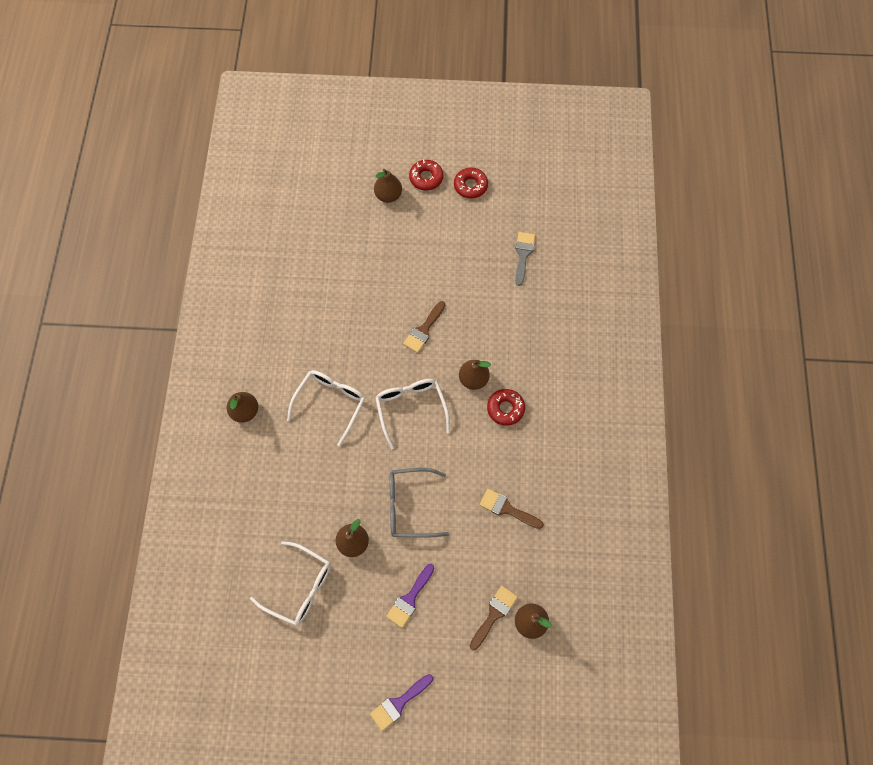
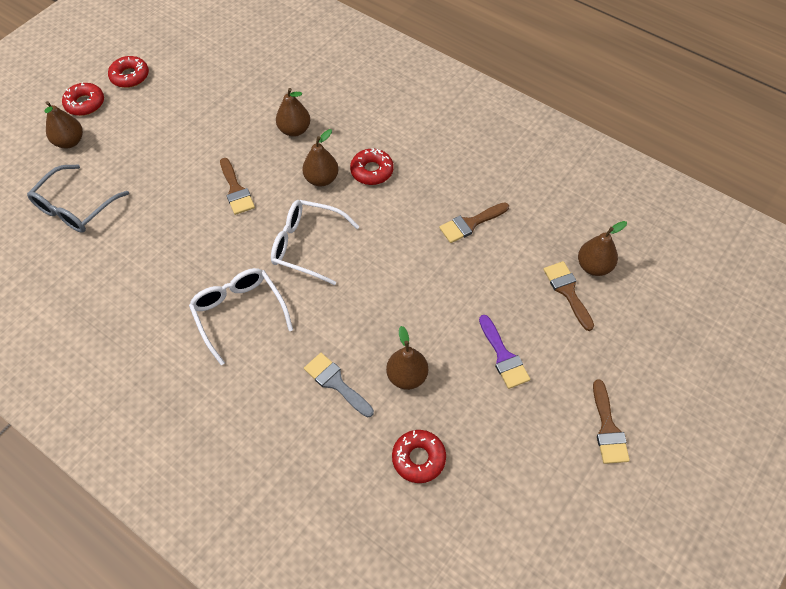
camera: 55 degrees left, 10 degrees down
(245, 411) = (174, 403): brown pear -> brown pear (294, 130)
(300, 587) = (418, 458): white glasses -> red donut
(399, 703) = (608, 428): purple brush -> brown brush
(409, 506) = (406, 302): grey glasses -> grey glasses (75, 208)
(523, 255) = (236, 77): grey brush -> grey brush (336, 383)

